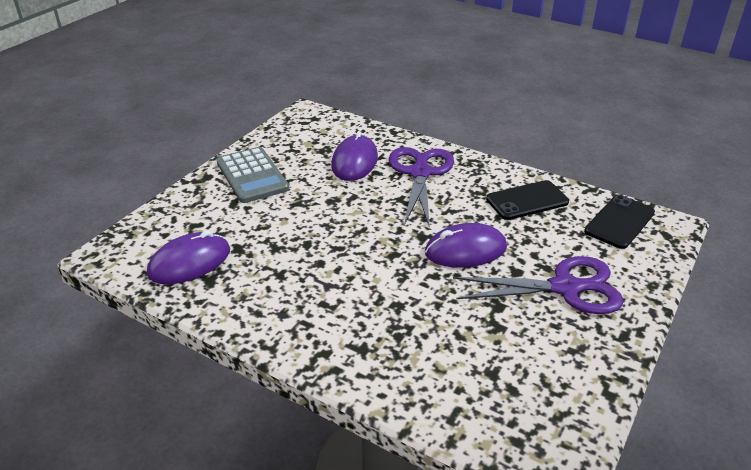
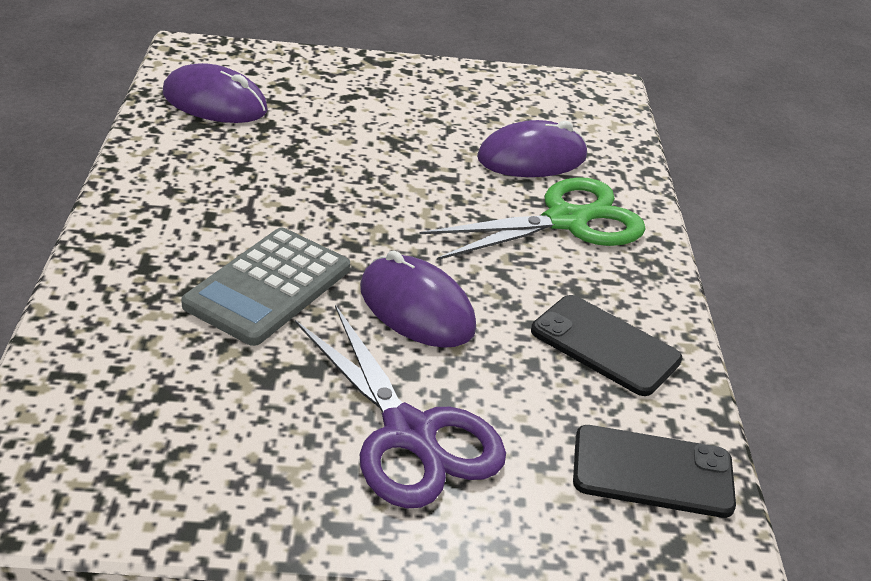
camera: 55 degrees right, 0 degrees up
(252, 176) = (417, 91): grey calculator -> grey calculator (268, 287)
(420, 173) = (567, 221): purple scissors -> green scissors

